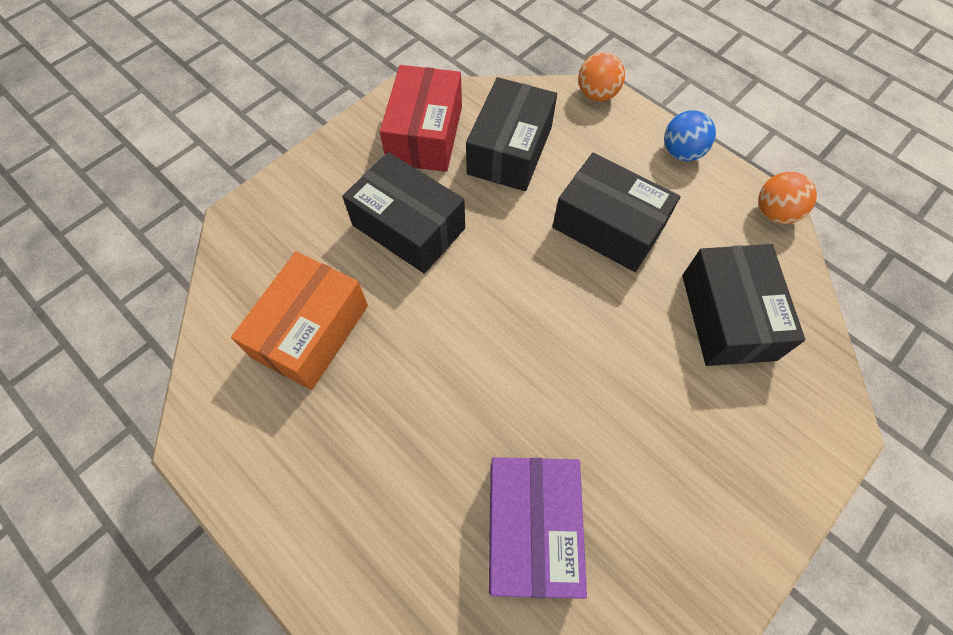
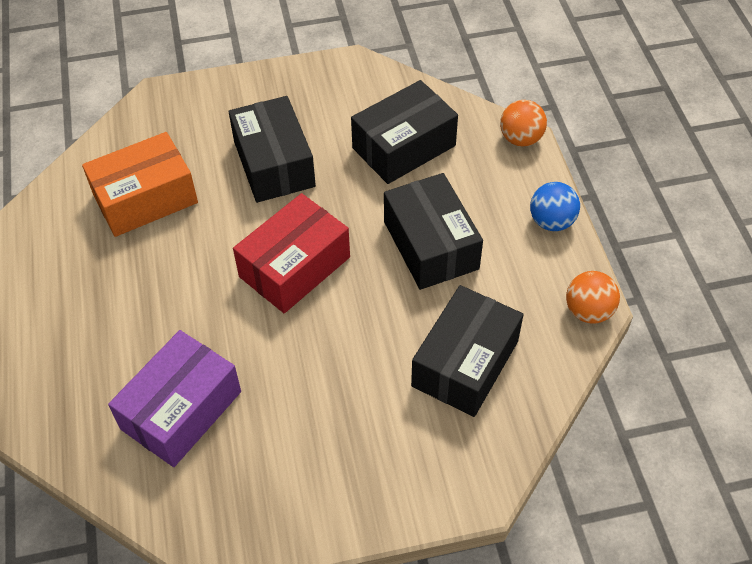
camera: 35 degrees right, 10 degrees down
(425, 135) = (346, 102): red box -> red box (294, 267)

